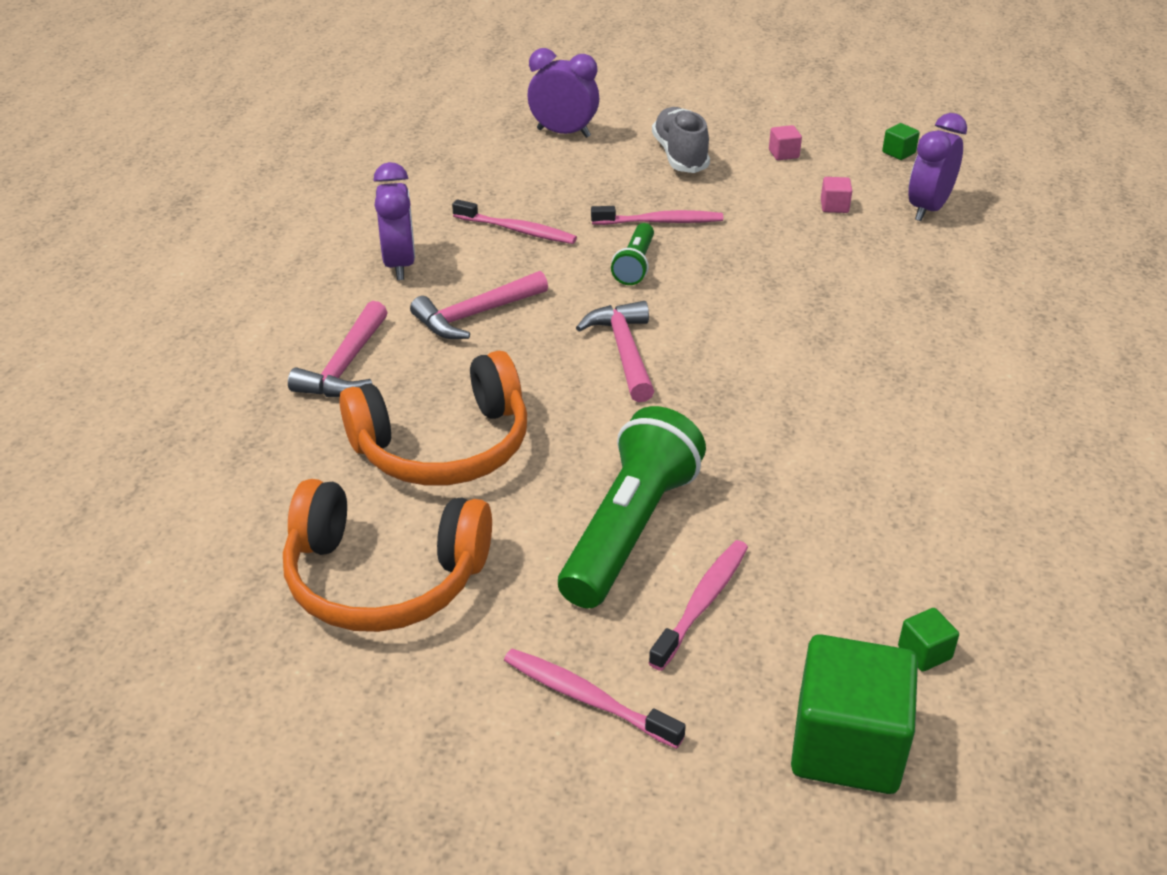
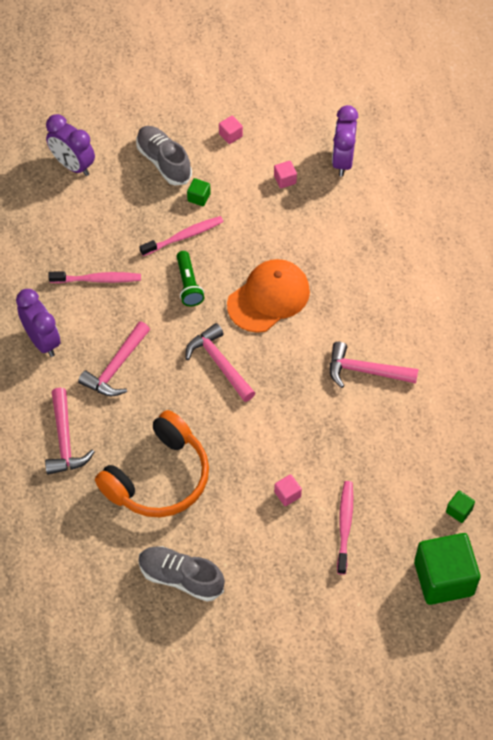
camera: 25 degrees left, 20 degrees up
(384, 577) = (181, 578): orange headphones -> grey shoe
(563, 133) = (73, 165): purple clock -> purple clock turned 135 degrees counterclockwise
(587, 698) = (318, 604): pink toothbrush -> none
(629, 530) = (287, 494): green flashlight -> pink cube
(741, 306) = (268, 297): none -> orange cap
(846, 422) = (365, 371): none -> pink hammer
(898, 153) = (303, 106): green cube -> green cube (199, 197)

